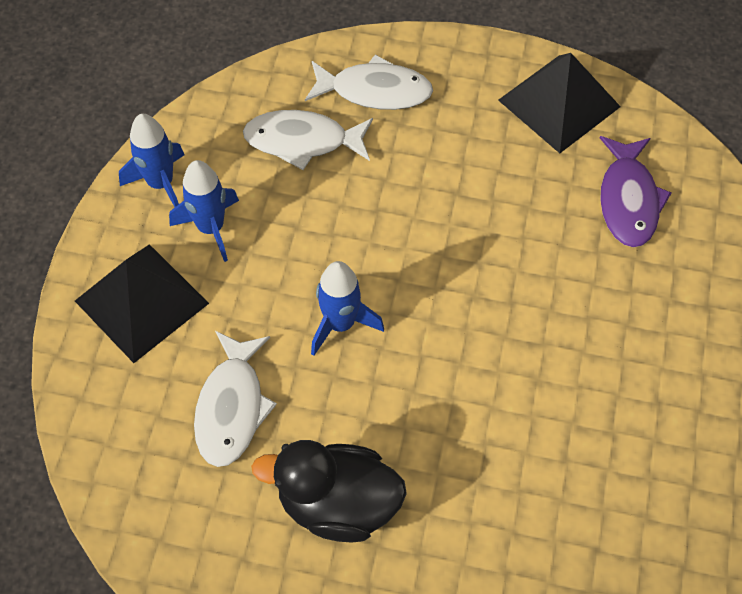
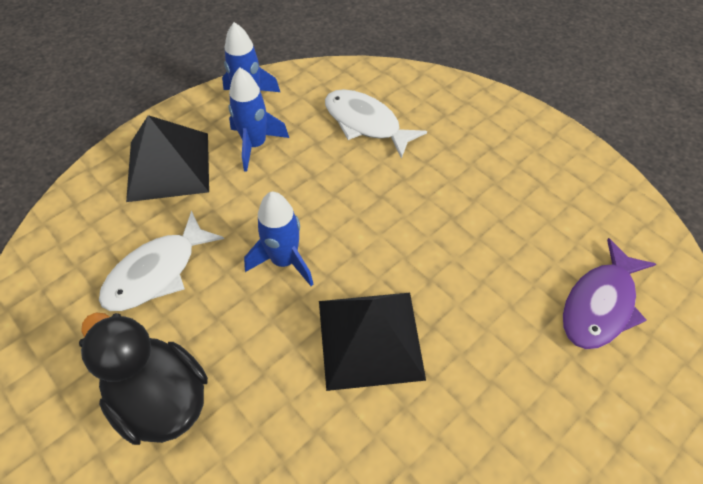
camera: 35 degrees right, 5 degrees down
(374, 91) = (445, 117): white fish -> none
(559, 103) = (589, 197): black pyramid -> black pyramid (370, 339)

